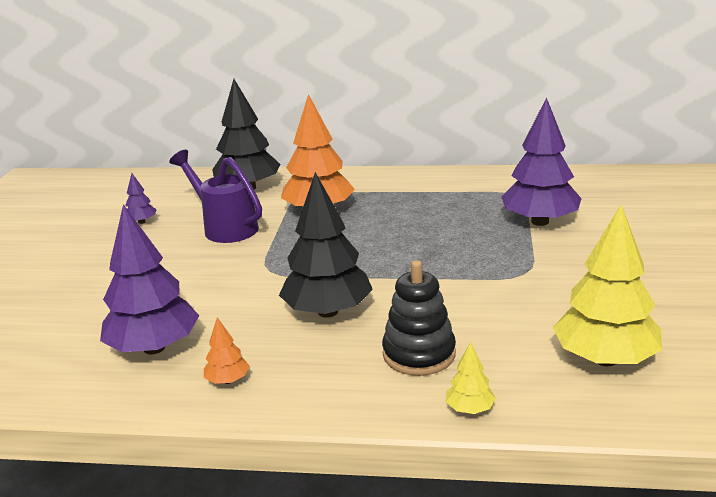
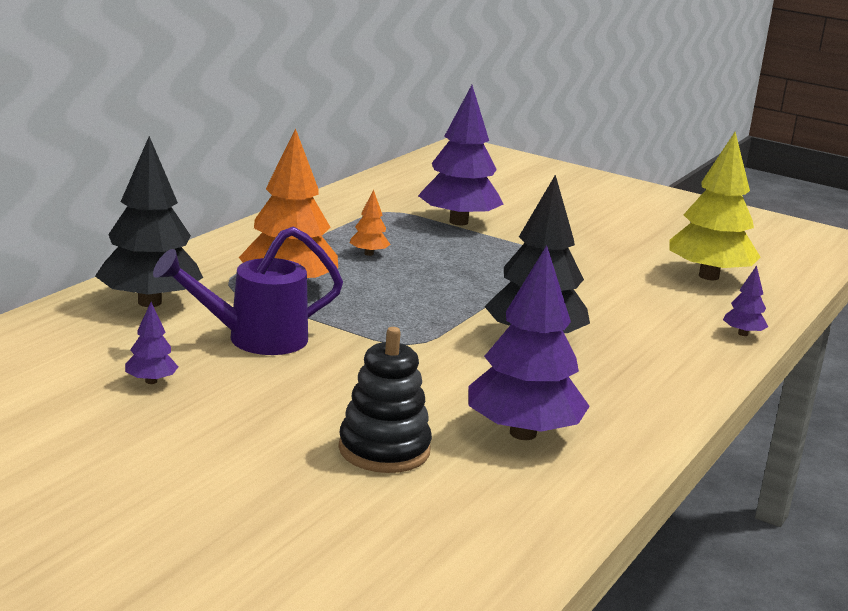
camera: 70 degrees left, 5 degrees down
(227, 380) = (623, 410): orange tree -> orange tree (369, 254)
(419, 354) = (647, 327): black stacking toy -> black stacking toy (384, 450)
(470, 409) = (743, 334): yellow tree -> purple tree

